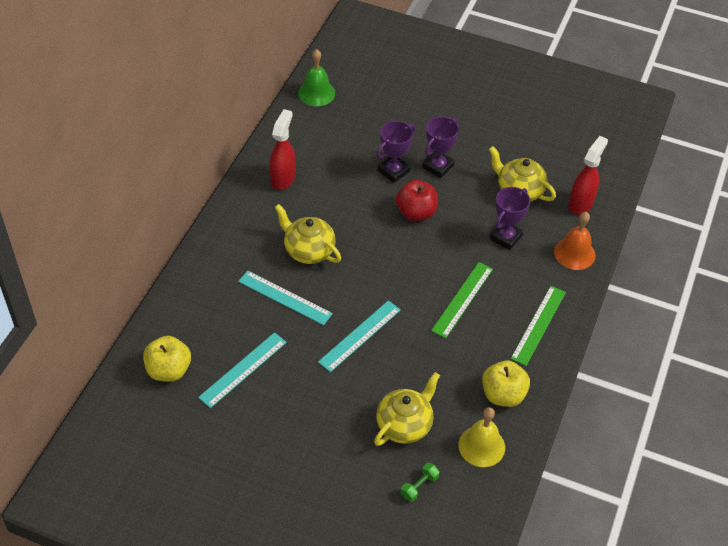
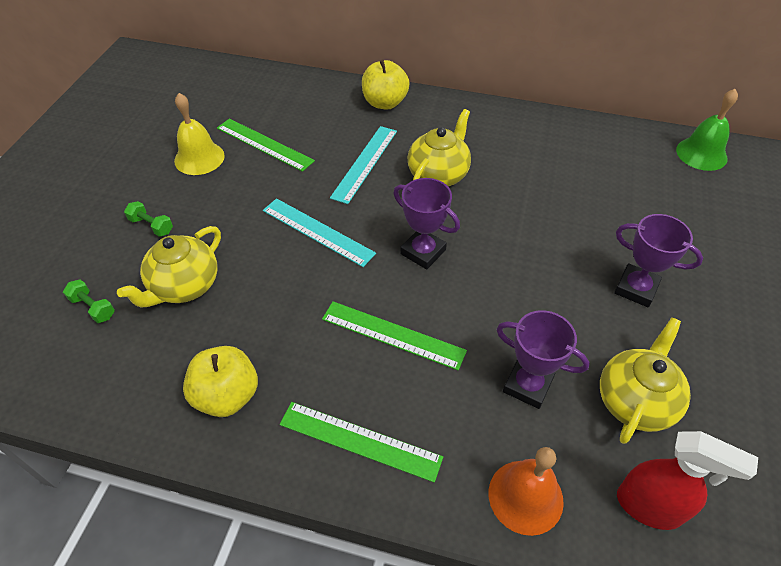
camera: 85 degrees right, 0 degrees up
(169, 370) = (262, 97): yellow apple -> yellow apple (385, 103)
(243, 369) = (264, 144): turquoise ruler -> green ruler
(283, 178) = (542, 142): red spray bottle -> none
(334, 453) = (151, 226): none -> green dumbbell
(393, 171) = (602, 240): purple trophy -> purple trophy (423, 252)
(404, 425) = (184, 286): yellow teapot -> yellow teapot turned 90 degrees clockwise
(416, 212) = (536, 270): red apple -> none
(481, 446) = (143, 373): yellow bell -> yellow bell (199, 158)

